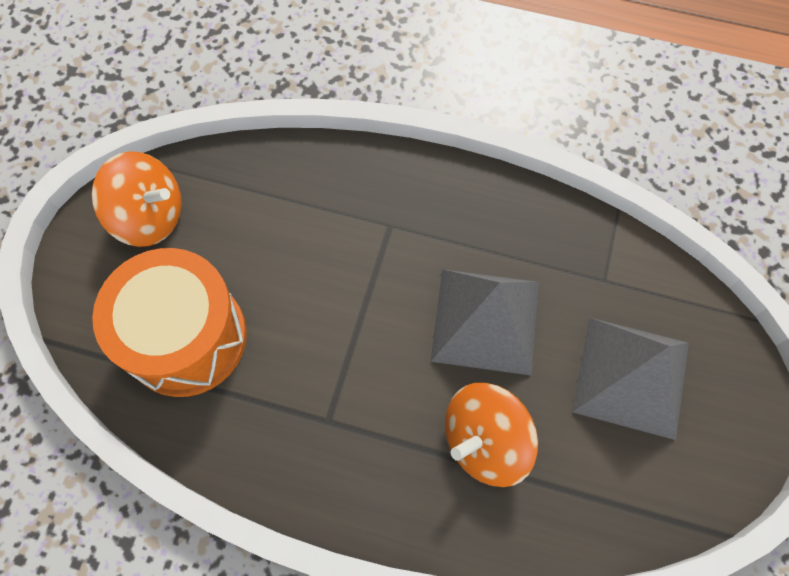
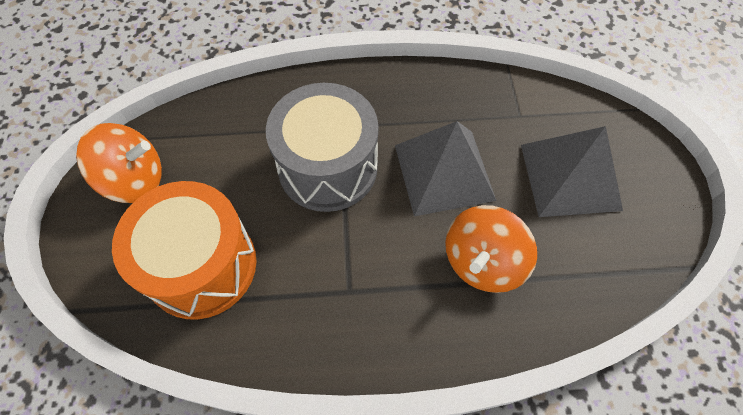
camera: 20 degrees left, 5 degrees down
(357, 270) = (328, 167): none -> grey drum

